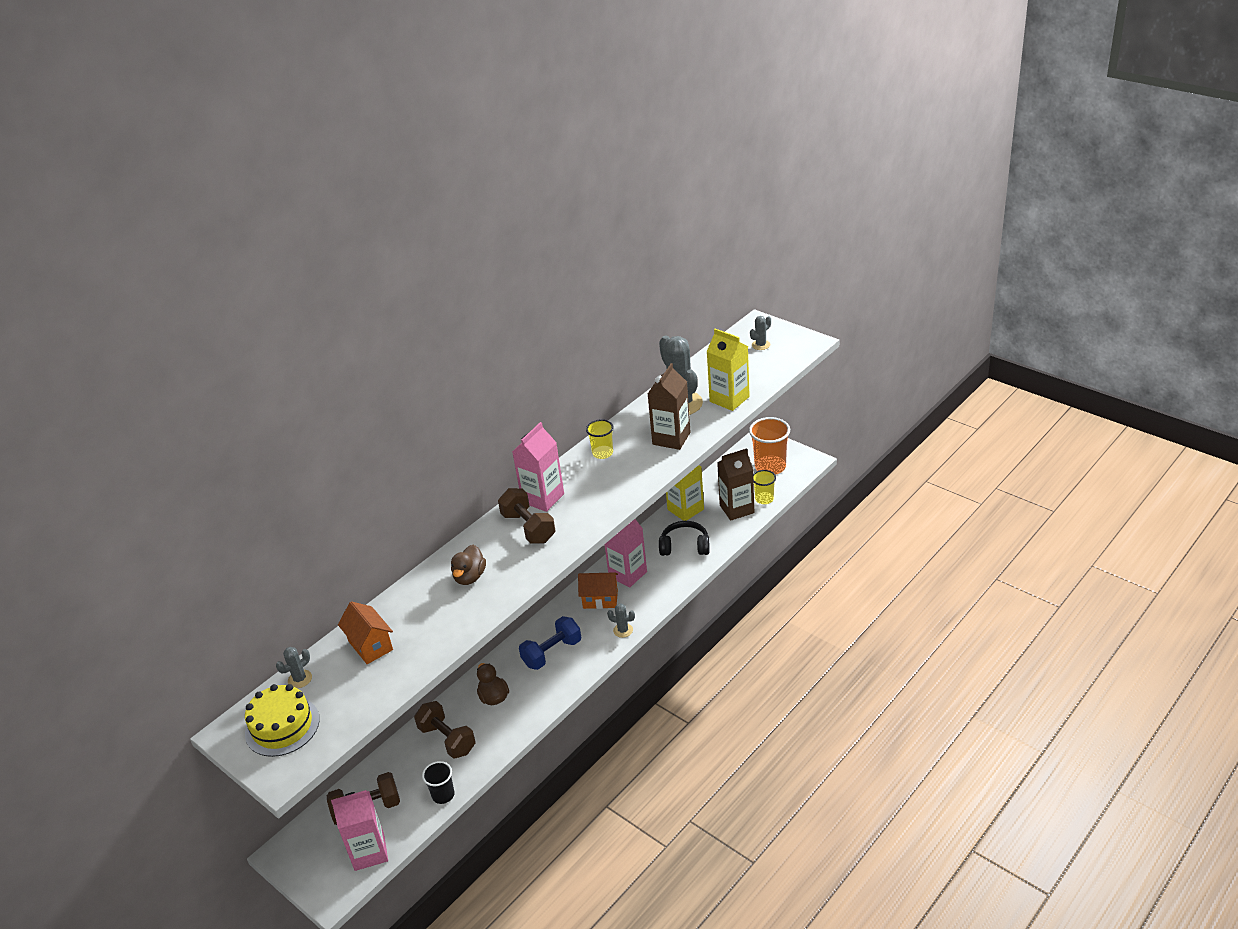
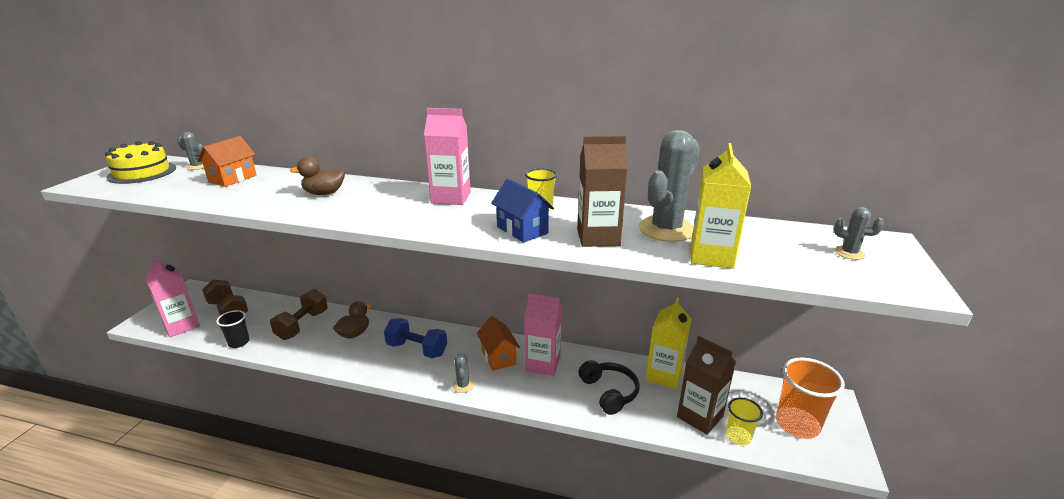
camera: 60 degrees right, 10 degrees down
(528, 528) = (403, 201): brown dumbbell -> none
(634, 471) = (522, 230): none -> blue house

